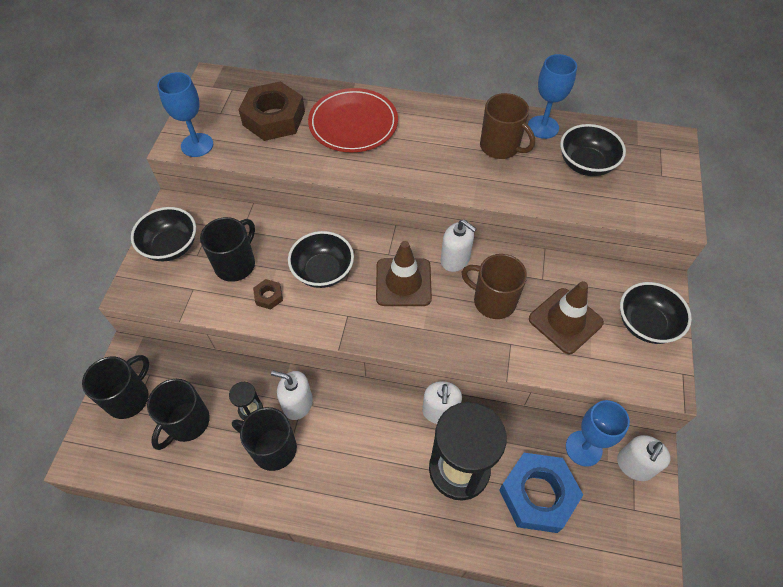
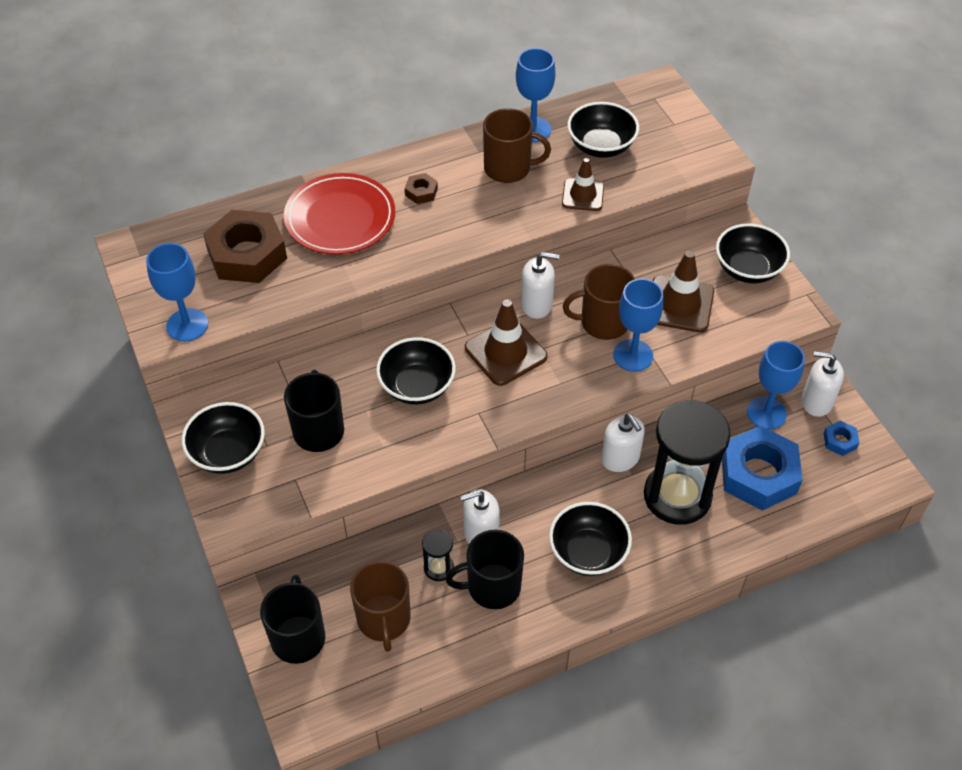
camera: 35 degrees left, 5 degrees down
(187, 422) = (384, 619): black mug -> brown mug
(269, 296) = (383, 440): brown nut -> brown nut (421, 192)
(358, 469) = (588, 552): none -> black bowl
(495, 340) = (633, 355): none -> blue goblet
(540, 194) = (583, 195): none -> brown traffic cone
(629, 512) = (840, 441): none -> blue nut
(634, 465) = (816, 402): white soap dispenser -> white soap dispenser turned 105 degrees clockwise

